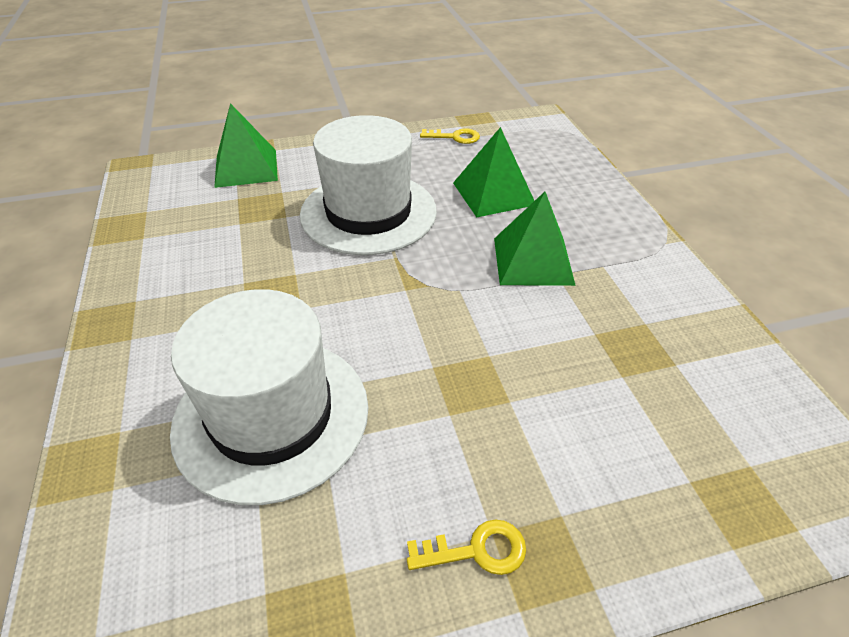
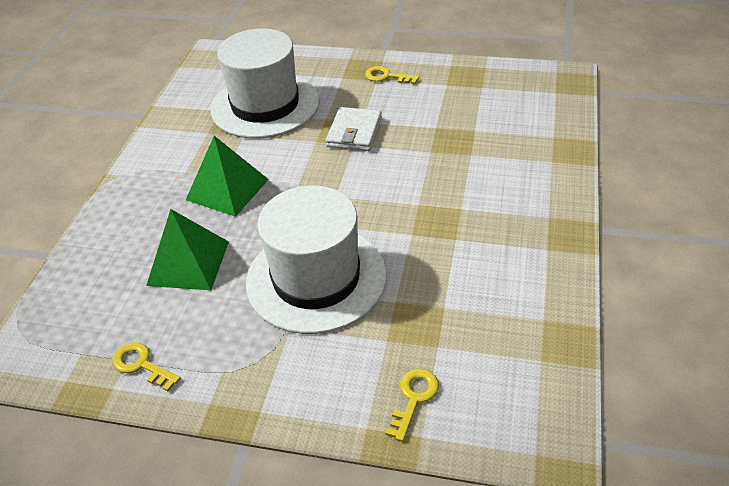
camera: 150 degrees left, 0 degrees up
(246, 168) = (413, 399): green pyramid -> yellow key
(271, 416) = (460, 145): white hat -> white hat (265, 105)
(445, 387) = (354, 132): none -> white wallet

